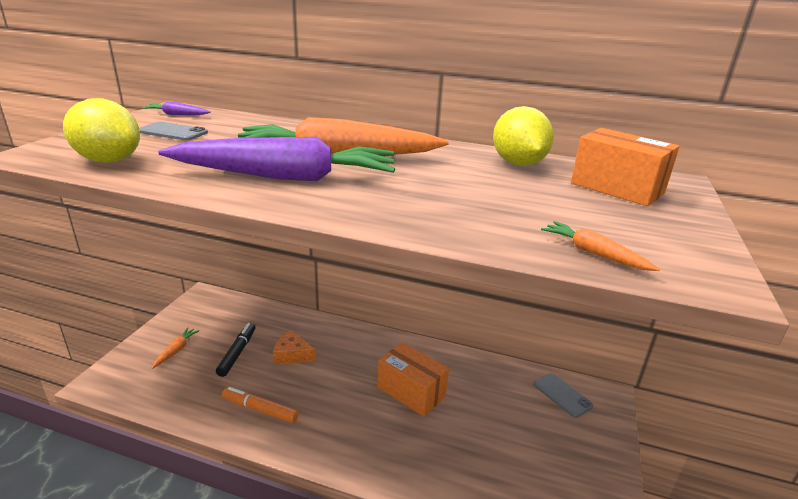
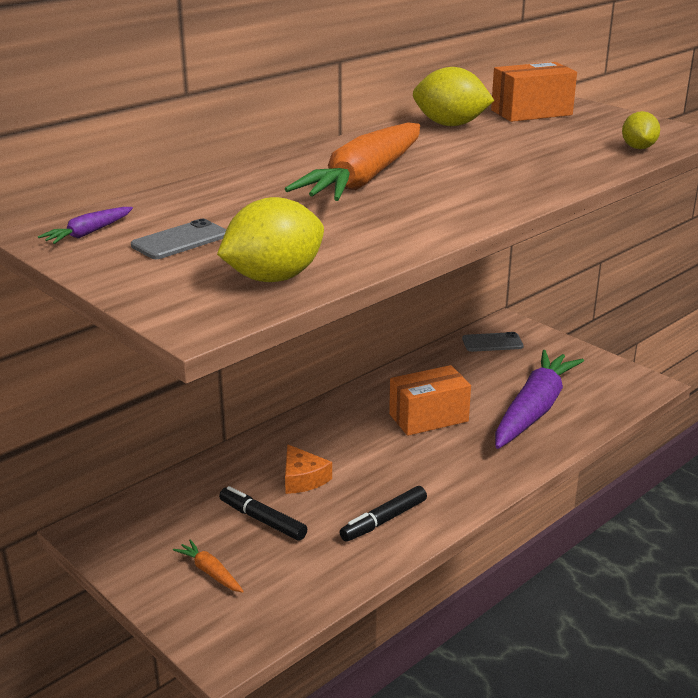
camera: 60 degrees left, 0 degrees up
(260, 409) = (384, 520): orange marker -> black marker
(284, 177) = (409, 207): purple carrot -> purple carrot (533, 410)
(292, 354) = (303, 478): orange cheese -> orange cheese turned 75 degrees counterclockwise
(594, 254) = (638, 148): orange carrot -> yellow lemon

